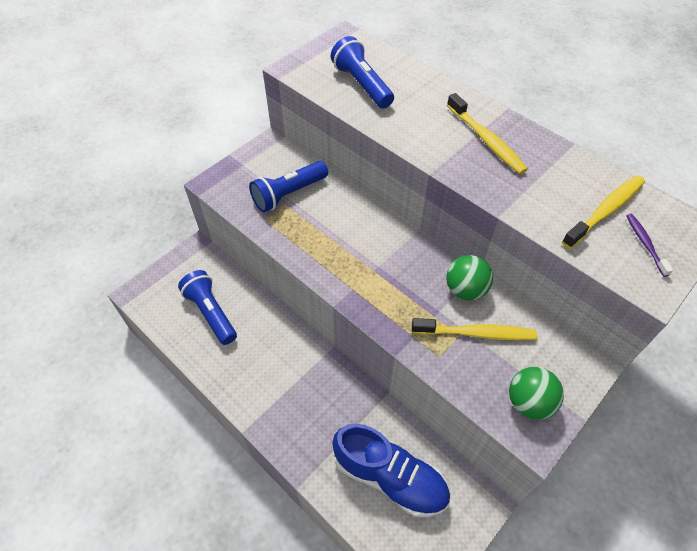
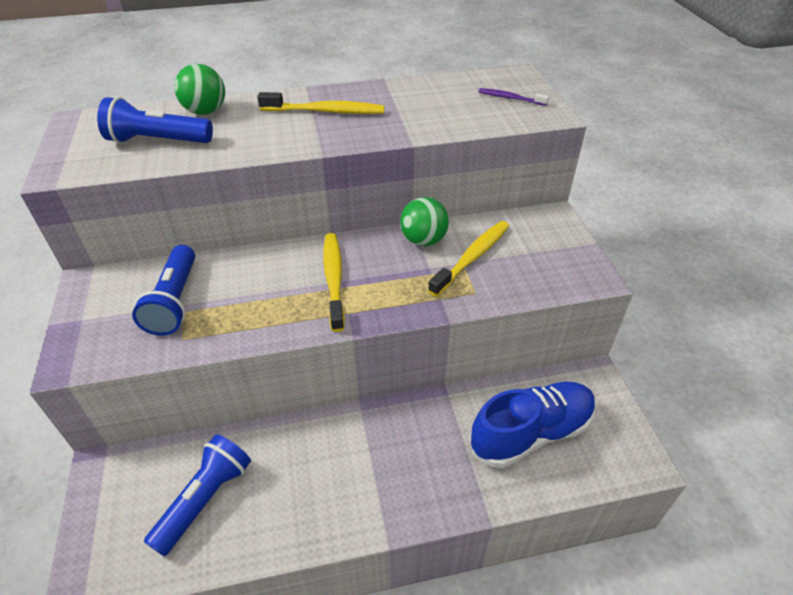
camera: 55 degrees left, 10 degrees down
(211, 313) = (205, 499): blue flashlight -> blue flashlight turned 120 degrees clockwise
(529, 402) = (560, 263): green ball -> green ball (205, 112)
(605, 211) = (464, 98): yellow toothbrush -> yellow toothbrush (334, 279)

